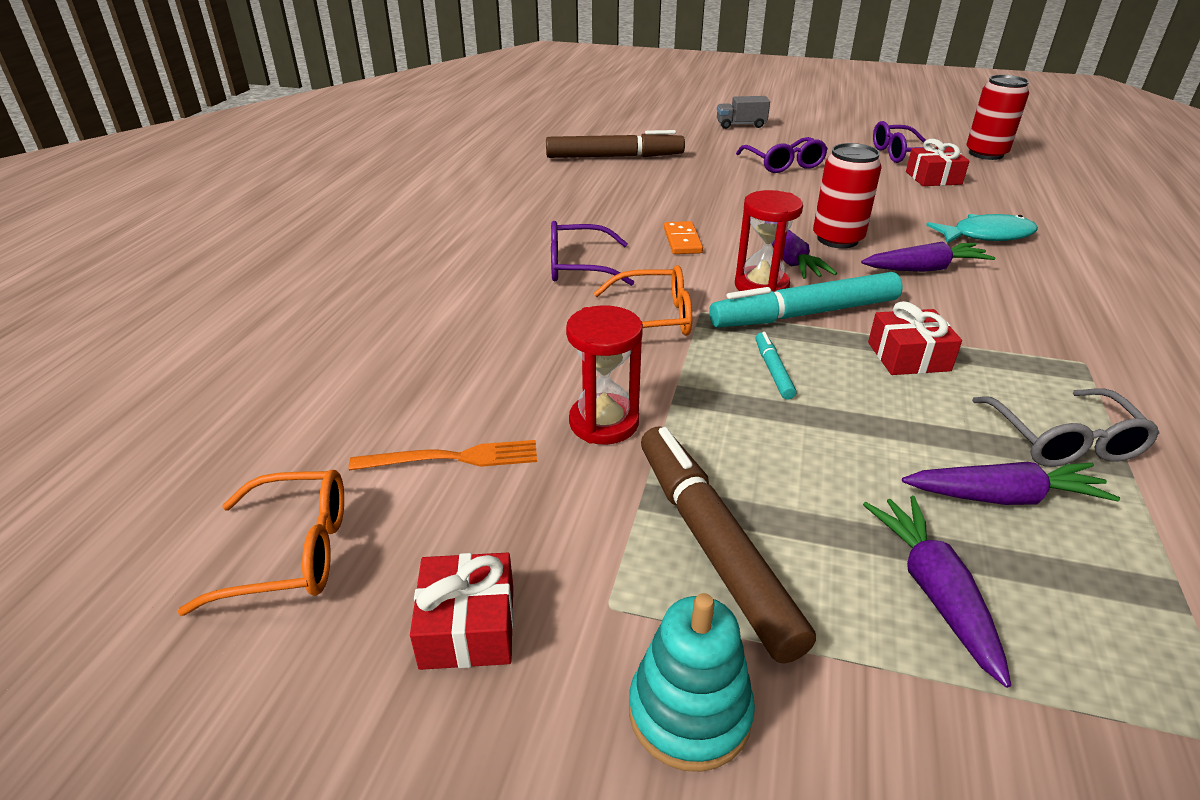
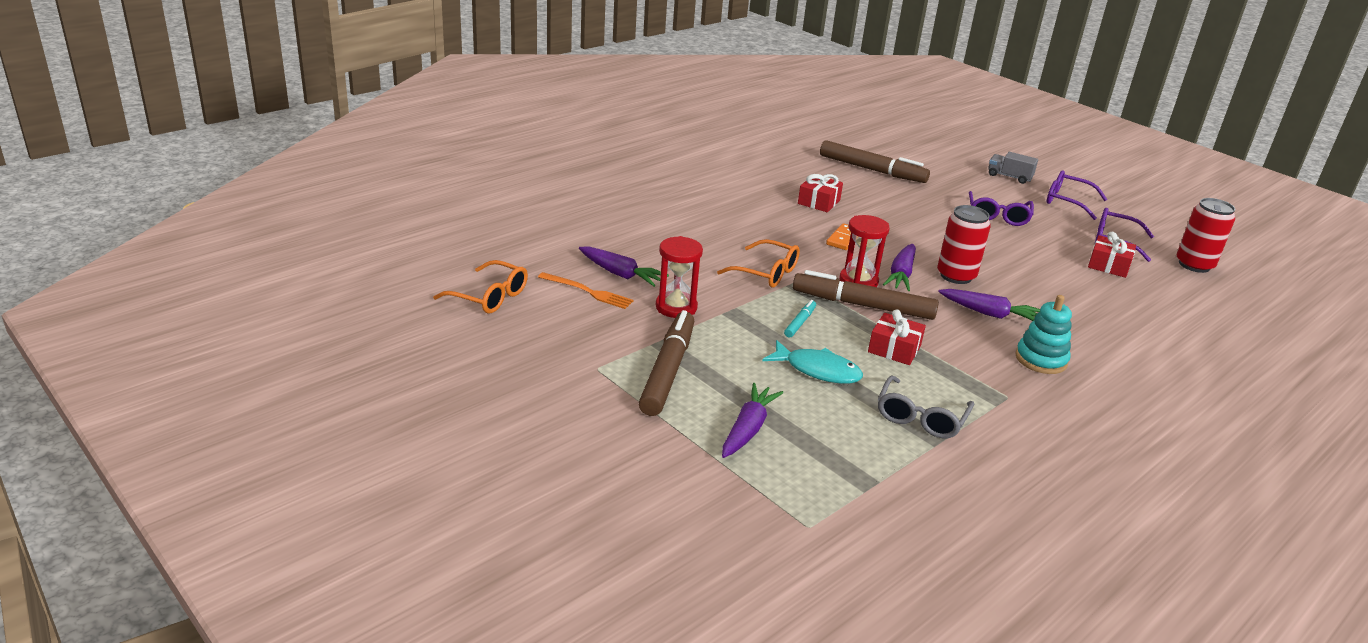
camera: 30 degrees right, 5 degrees down
(468, 626) = (534, 349): red gift -> red gift (818, 202)
(578, 266) = (757, 230): purple glasses -> purple glasses (1067, 201)
(689, 712) = (590, 410): turquoise stacking toy -> turquoise stacking toy (1041, 359)
(805, 314) = (863, 305): turquoise marker -> brown marker
(986, 235) = (1078, 314): turquoise fish -> turquoise fish (818, 370)
(1004, 497) = (842, 419): purple carrot -> purple carrot (620, 274)

